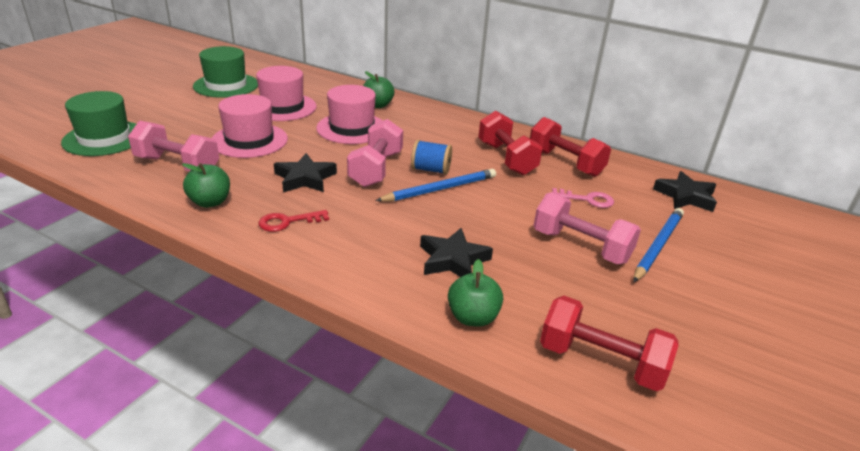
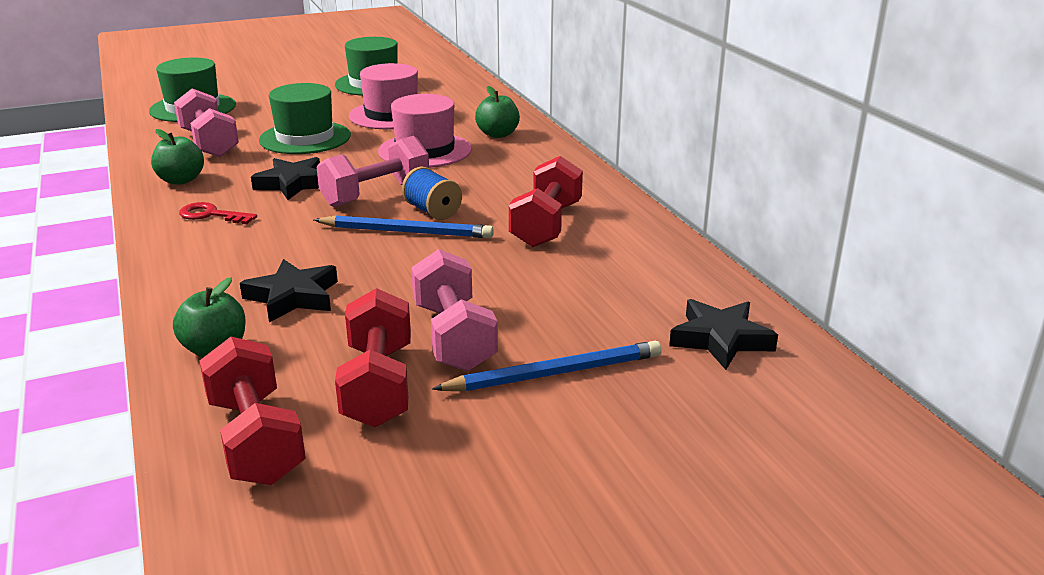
camera: 40 degrees right, 5 degrees down
(249, 140) = (305, 138): pink hat -> green hat
(565, 163) = (617, 251): red dumbbell -> red dumbbell (378, 385)
(587, 199) = (564, 296): pink key -> none

